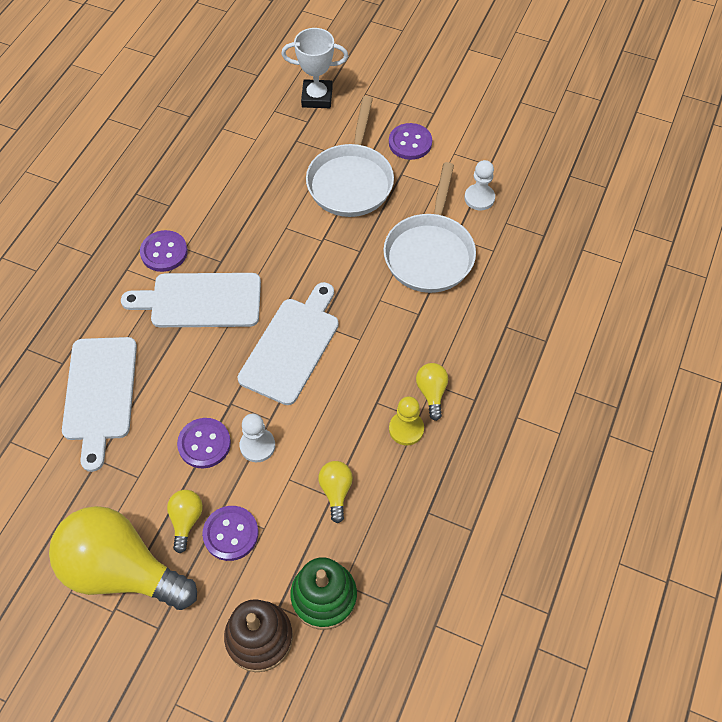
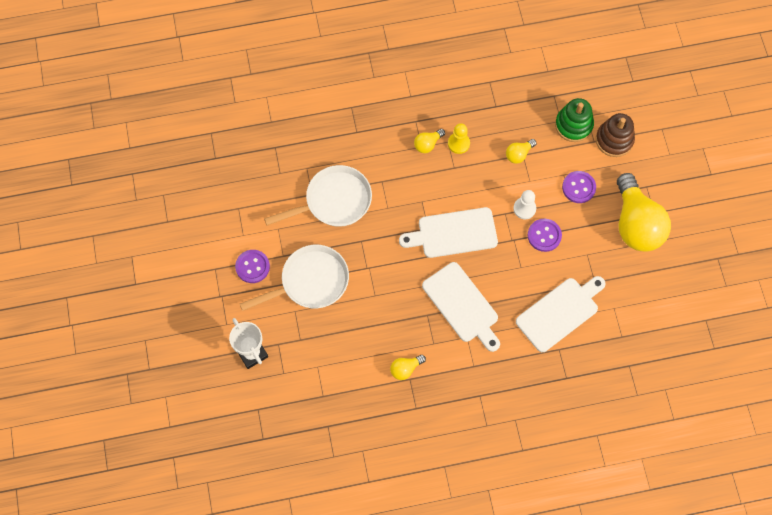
camera: 125 degrees left, 10 degrees up
(164, 252) = (445, 353): purple button -> none
(186, 520) = (589, 213): yellow light bulb -> yellow light bulb (405, 369)
(479, 198) = (271, 198): white pawn -> none

